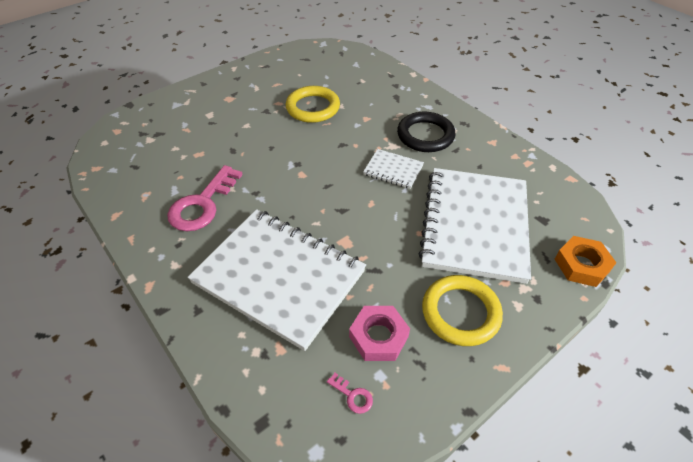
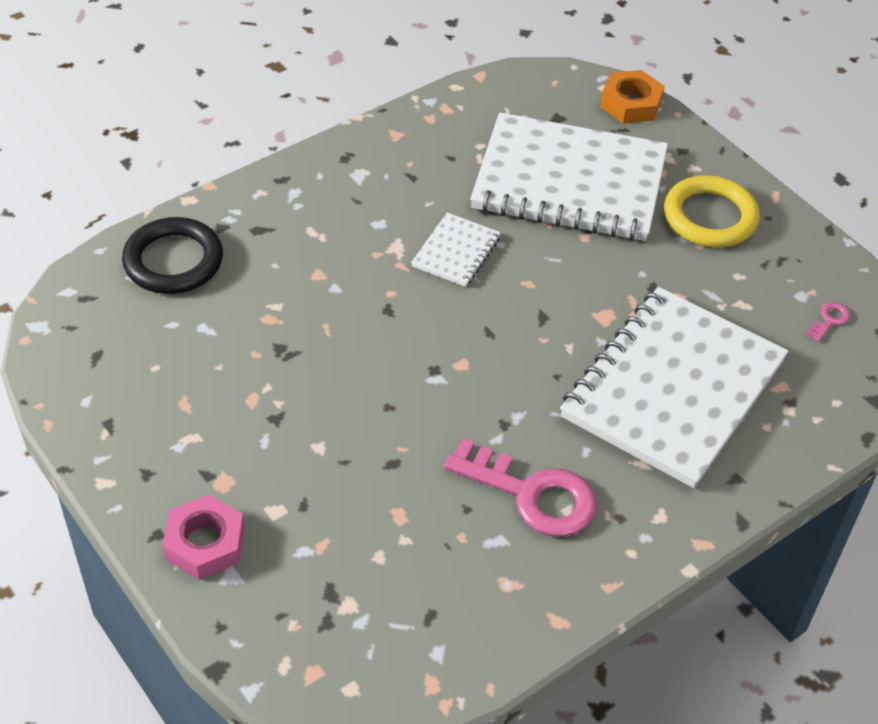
camera: 90 degrees left, 0 degrees up
(313, 107) = (276, 346): yellow ring -> none
(378, 336) = (752, 292): pink nut -> pink nut (205, 543)
(425, 135) = (374, 206): black ring -> black ring (173, 261)

